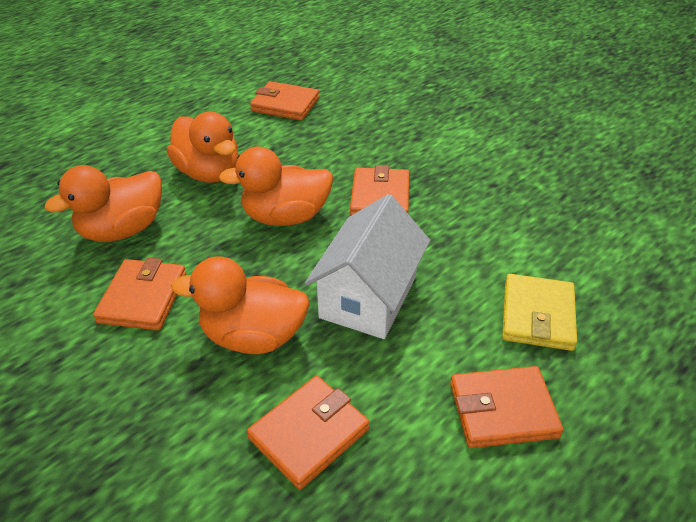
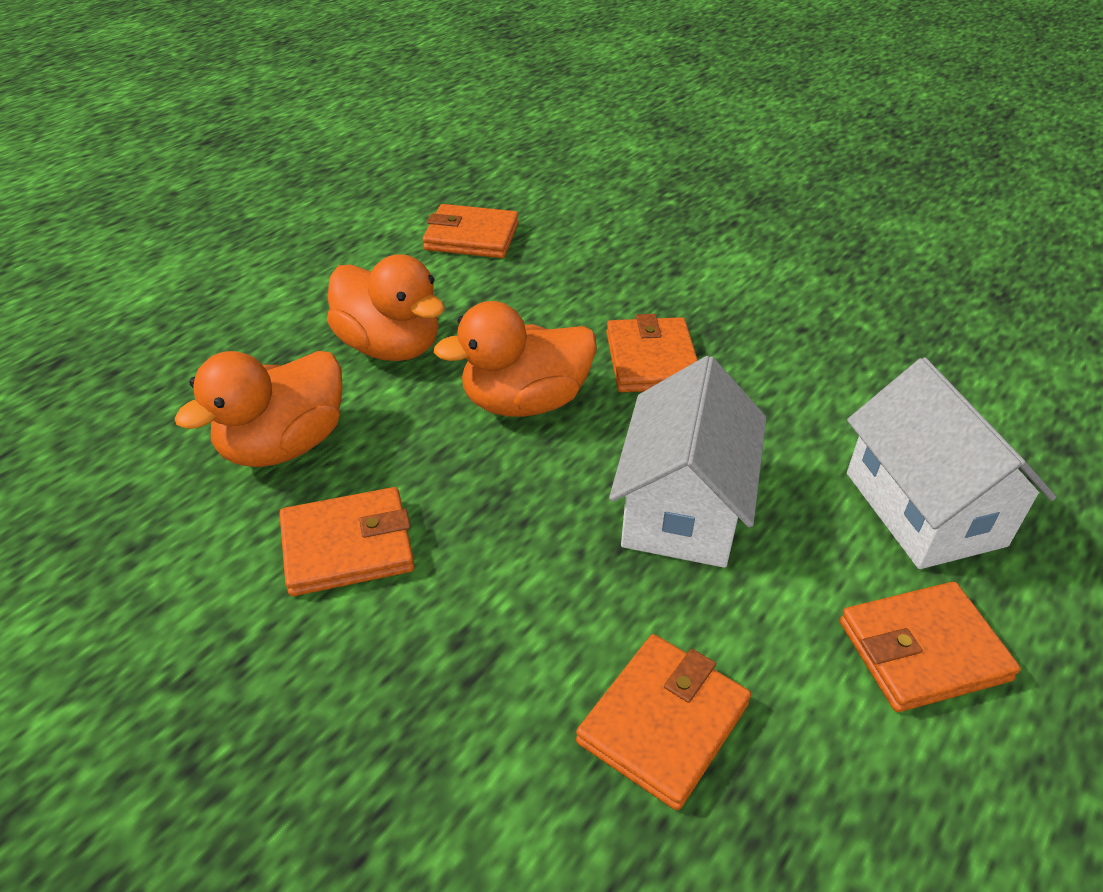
camera: 10 degrees left, 0 degrees up
(143, 298) = (347, 546): orange wallet -> orange wallet turned 75 degrees clockwise
(253, 336) = (534, 586): orange duck -> none
(537, 315) = (924, 509): yellow wallet -> white house

